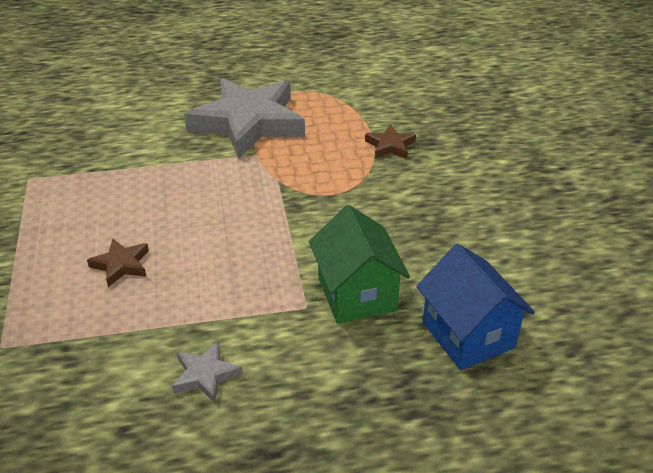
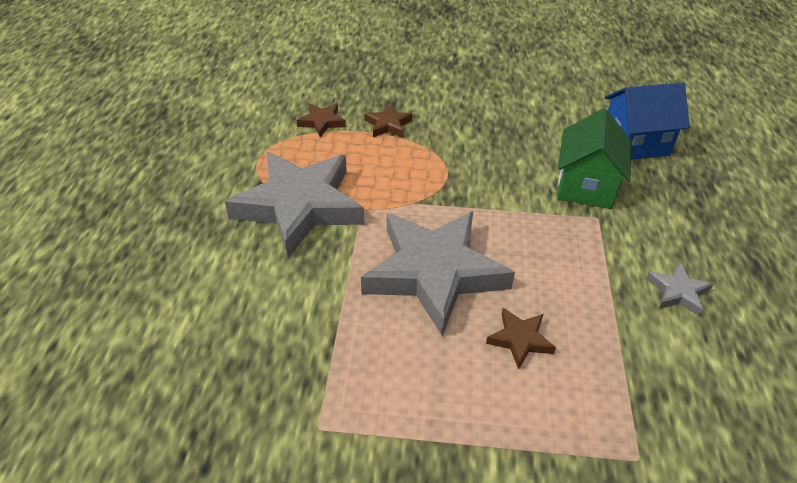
camera: 75 degrees left, 5 degrees up
(189, 206) = (434, 273): none -> grey star
(357, 294) = (585, 186): green house -> green house turned 75 degrees counterclockwise
(371, 109) = (322, 122): none -> brown star

